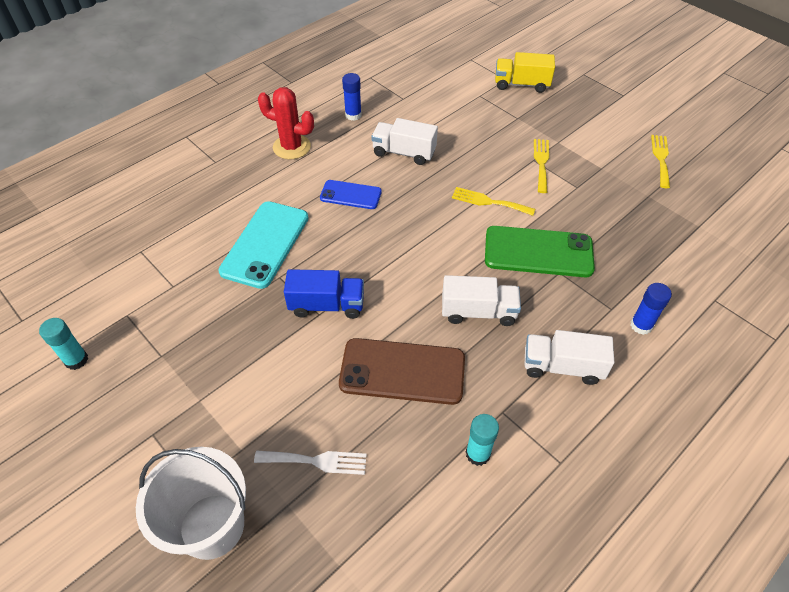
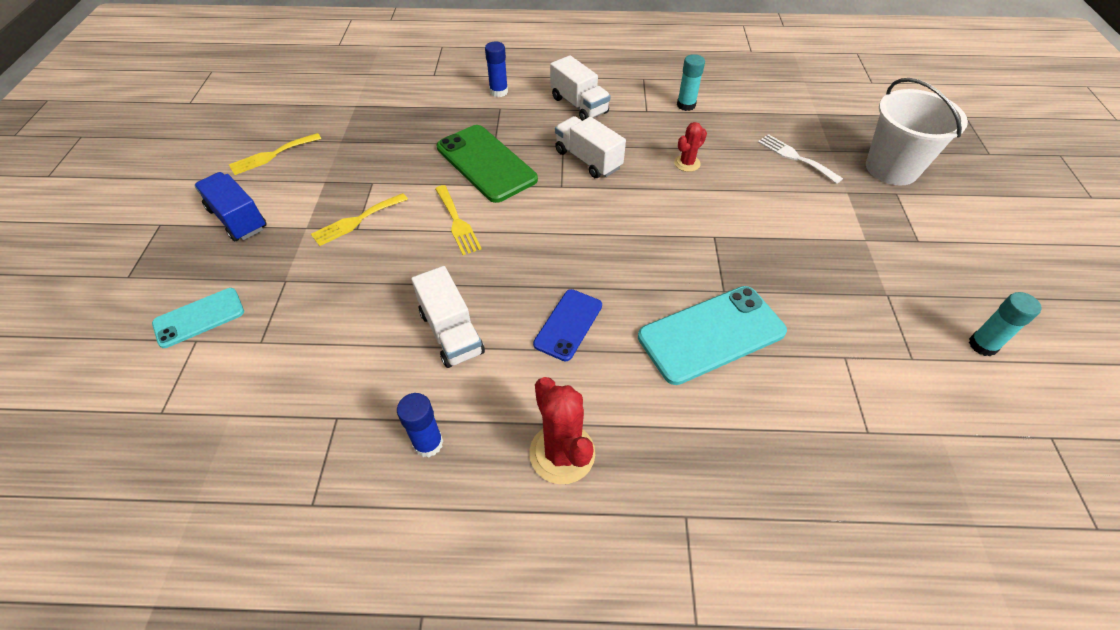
camera: 135 degrees left, 0 degrees up
(327, 305) = (701, 238): blue truck -> blue truck (238, 219)
(350, 195) = (568, 324): blue phone -> blue phone turned 60 degrees clockwise
(402, 371) = (687, 163): brown phone -> red cactus
(521, 84) = (199, 318): yellow truck -> turquoise phone

